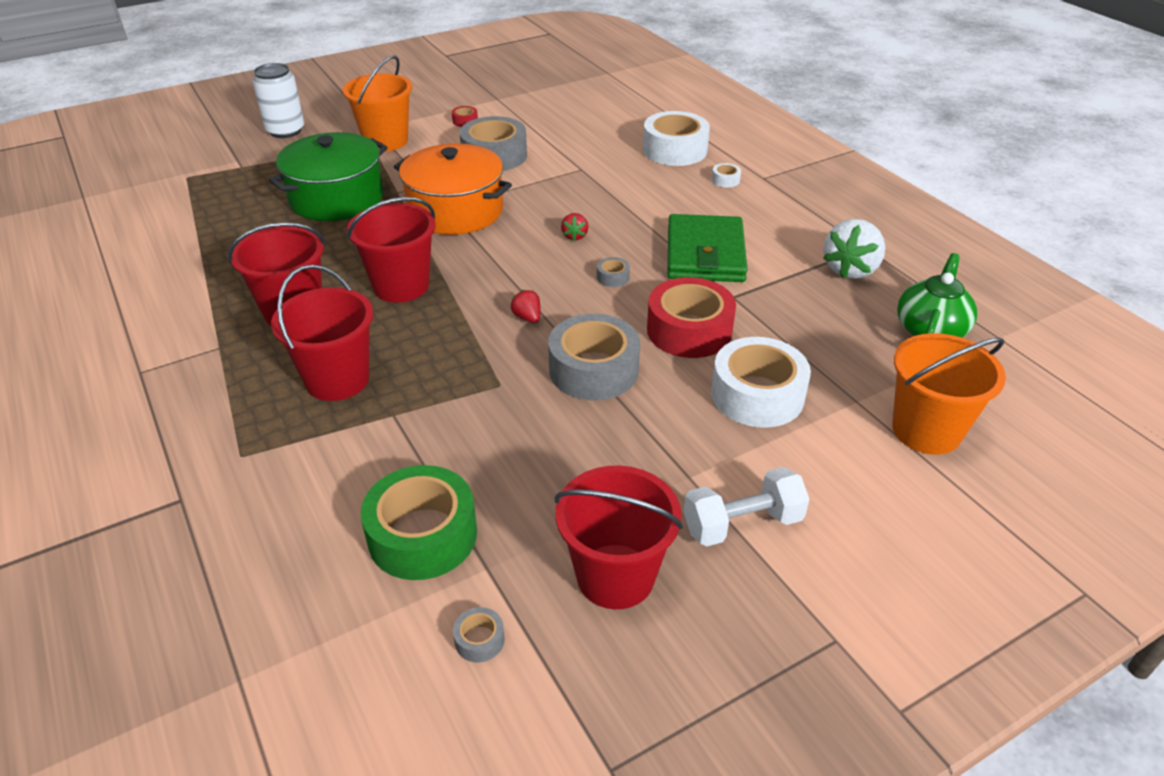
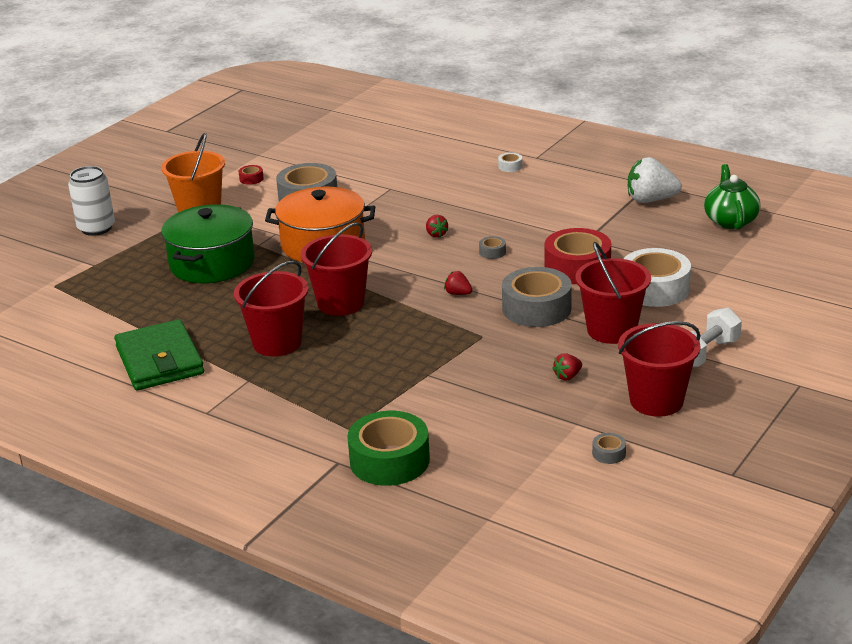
camera: 25 degrees left, 10 degrees down
(337, 379) = (364, 369): red bucket -> red bucket (611, 330)
(422, 535) = (521, 423): green tape -> green tape (389, 460)
(541, 485) = (567, 376): none -> red strawberry
(675, 150) = (450, 155): white tape -> none
(705, 254) = (543, 219): green wallet -> green wallet (160, 360)
(850, 269) = (650, 200): white strawberry -> white strawberry turned 90 degrees clockwise
(926, 430) = (770, 275): orange bucket -> none

